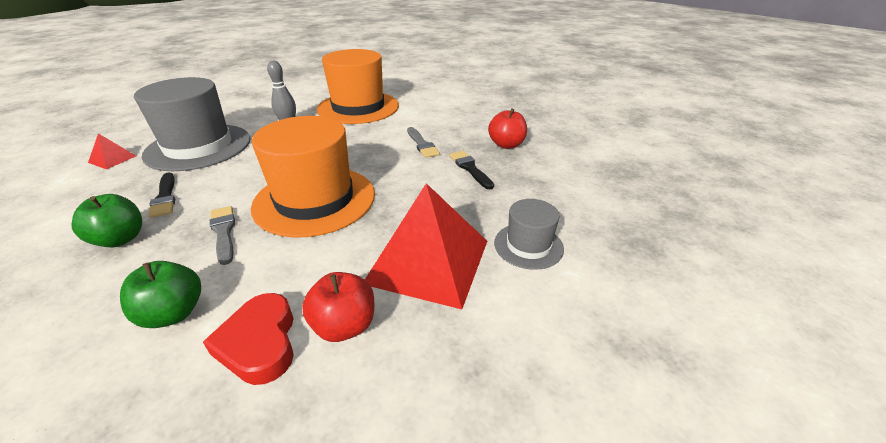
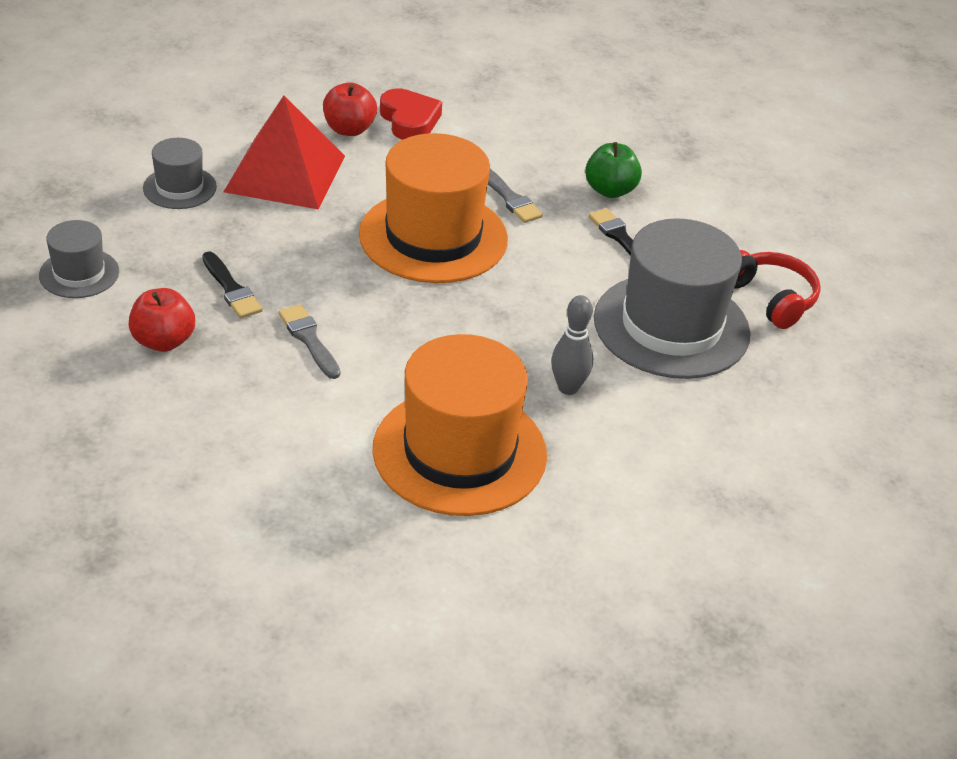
camera: 170 degrees right, 5 degrees up
(112, 159) = (770, 298): red pyramid -> red headphones
(173, 313) = (492, 136): green apple -> none
(577, 178) = (79, 273): none -> grey hat

